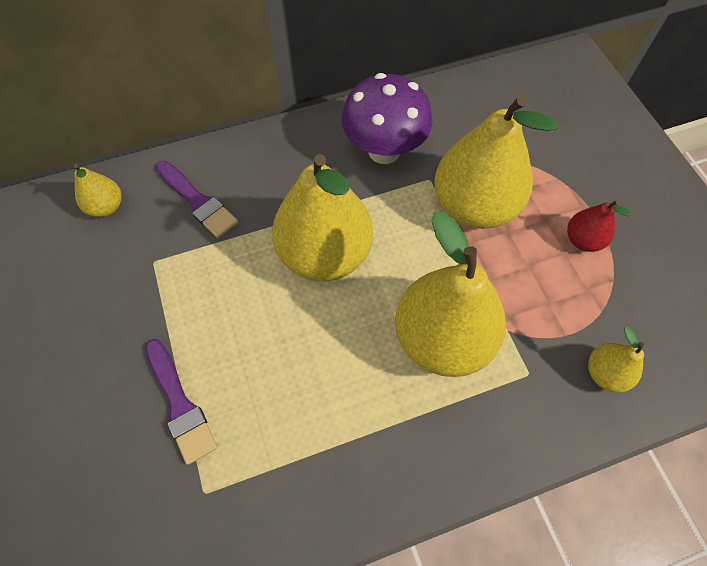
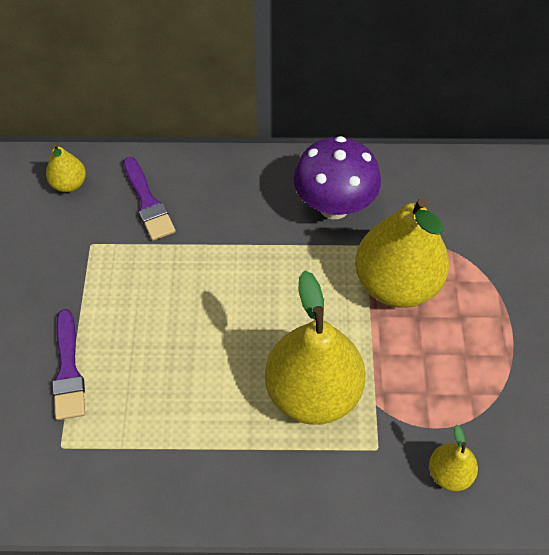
camera: 20 degrees right, 5 degrees down
(324, 254) = (239, 284): yellow pear -> none
(582, 240) = (487, 347): red pear -> none

